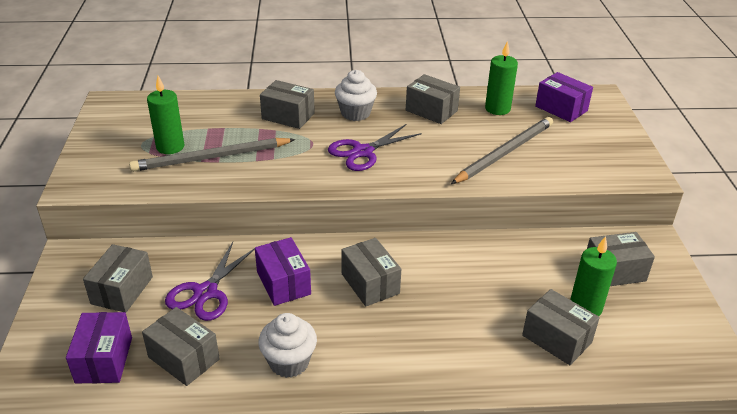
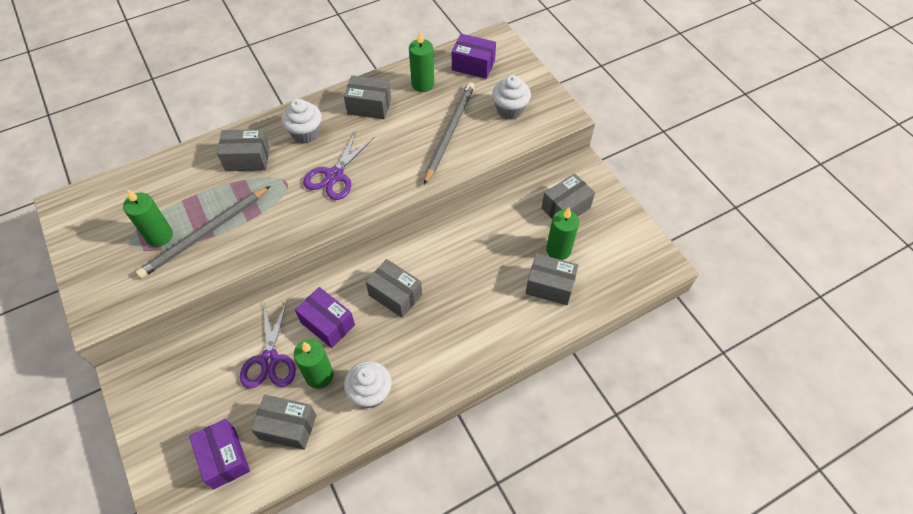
camera: 25 degrees left, 20 degrees up
(122, 290) = (198, 388): grey box -> none
(245, 325) = (319, 375): none -> green candle
(583, 153) = (510, 110): none -> white cupcake

